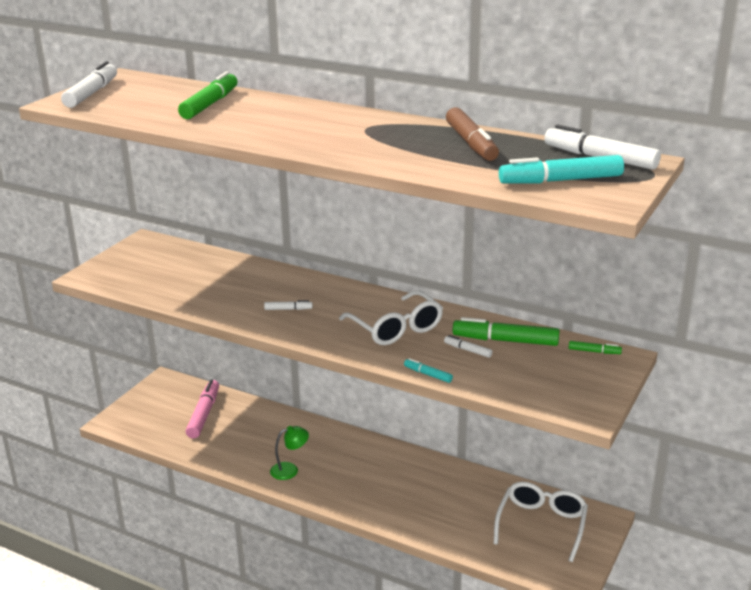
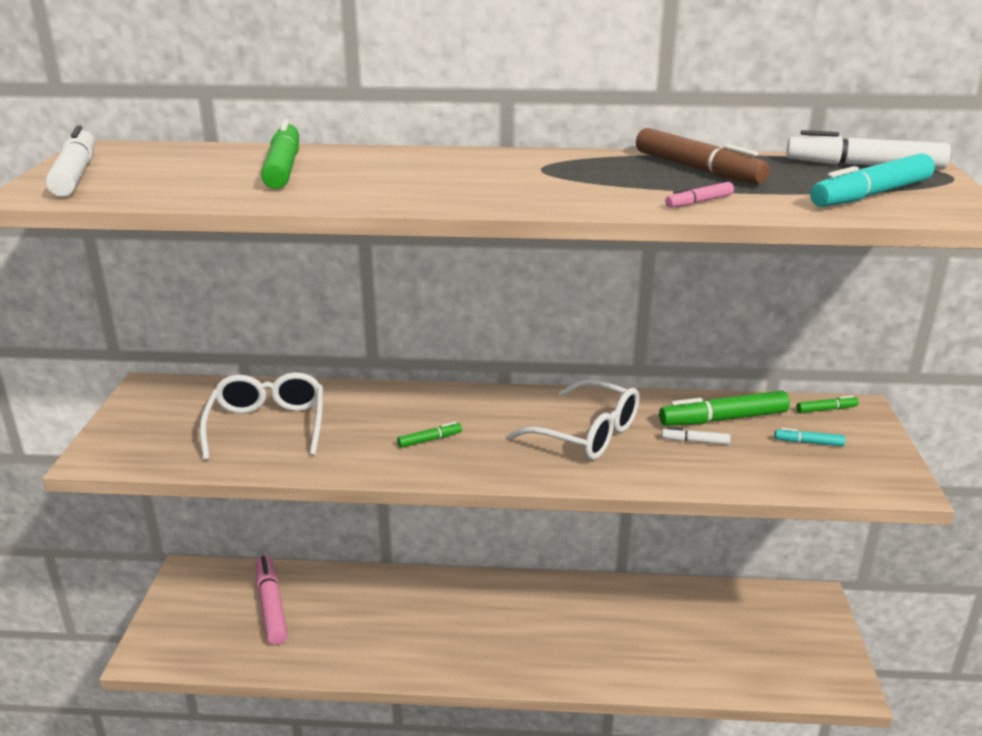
camera: 25 degrees left, 0 degrees up
(288, 309) = (430, 440): white marker -> green marker
(290, 469) = (434, 649): green lamp -> none
(428, 374) = (682, 484): turquoise marker -> turquoise marker (808, 442)
(431, 167) = (699, 202): none -> pink marker
(541, 524) = (765, 627): white glasses -> white glasses (267, 425)

